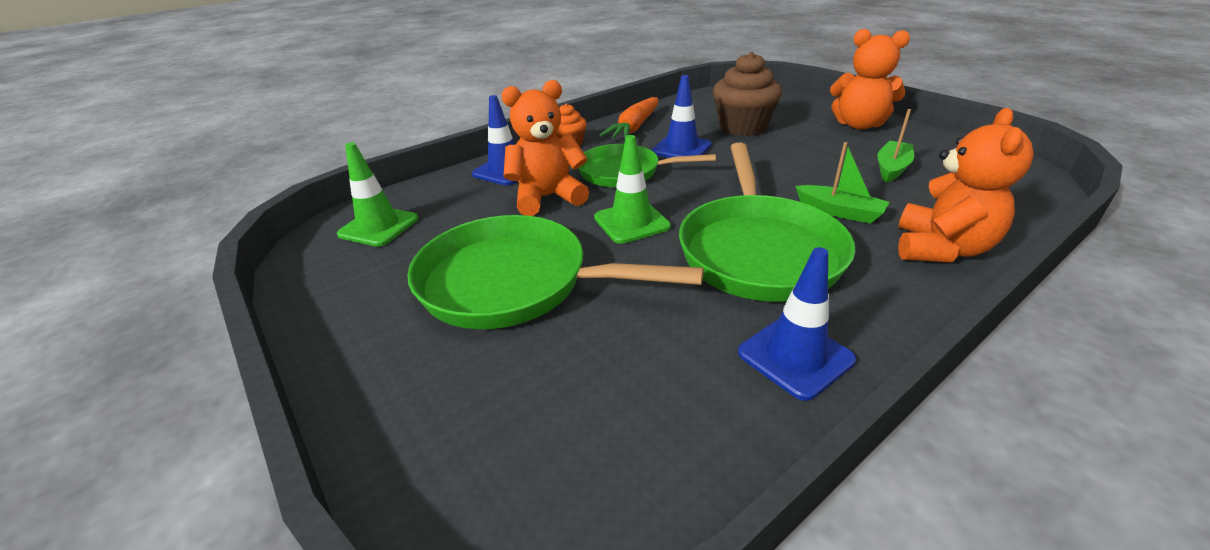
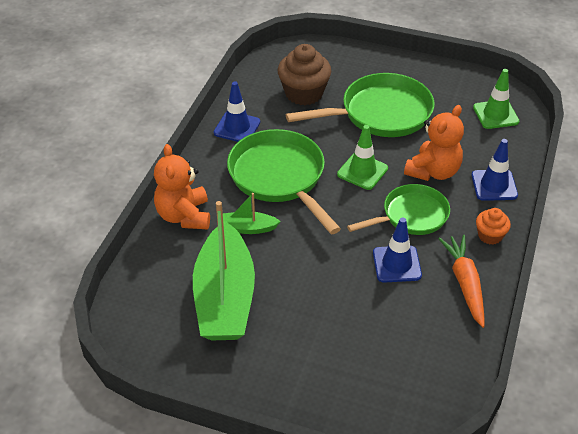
camera: 145 degrees right, 10 degrees up
(742, 127) = (371, 323): brown cupcake -> brown cupcake (304, 93)
(859, 125) = (269, 372): orange teddy bear -> none
(891, 168) = (225, 297): green boat -> green boat, size x2.24

